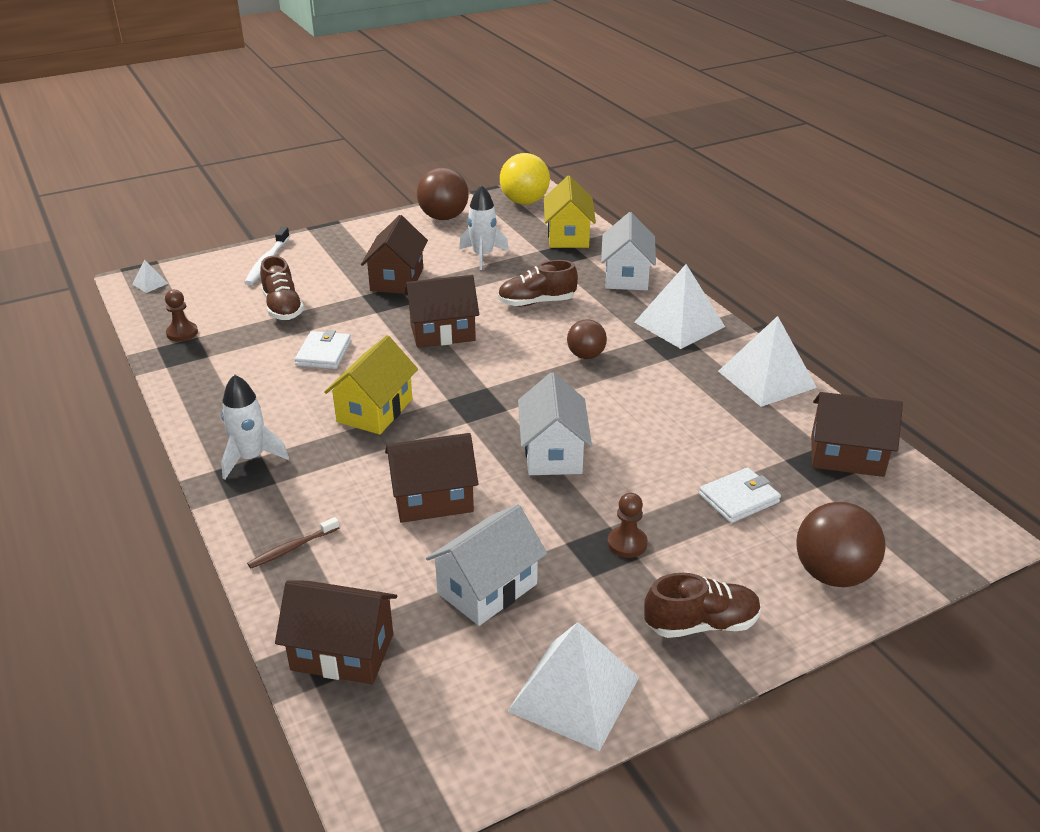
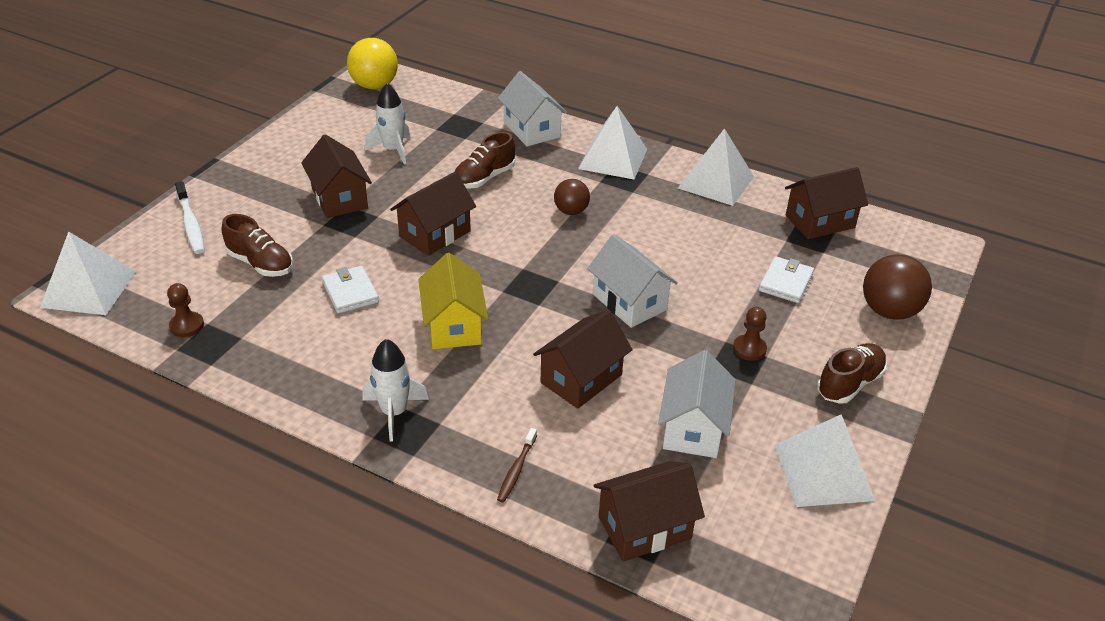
camera: 35 degrees left, 5 degrees up
(150, 283) = (89, 289): white pyramid -> white pyramid, size x2.36
(443, 217) = (316, 123): brown ball -> none
(568, 236) = (447, 107): yellow house -> none

